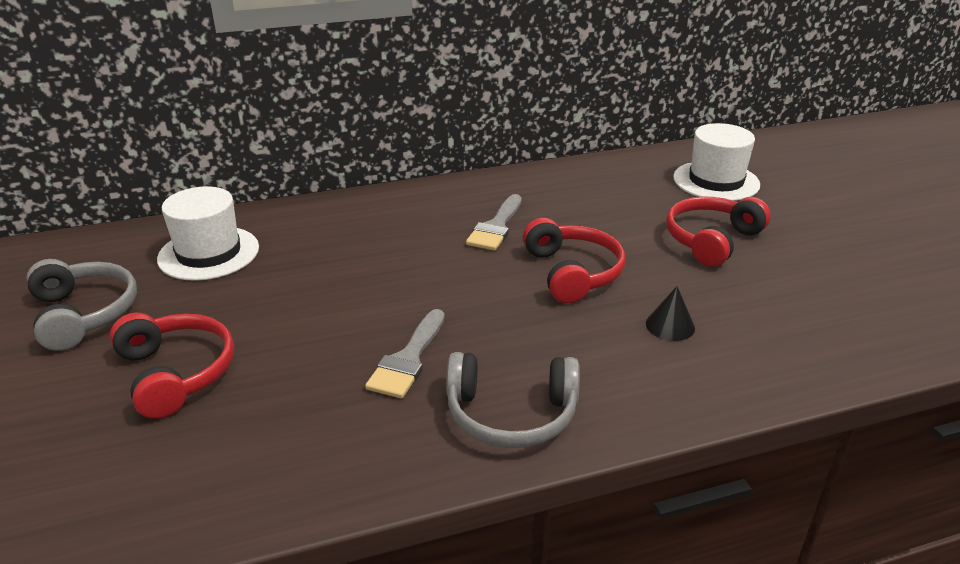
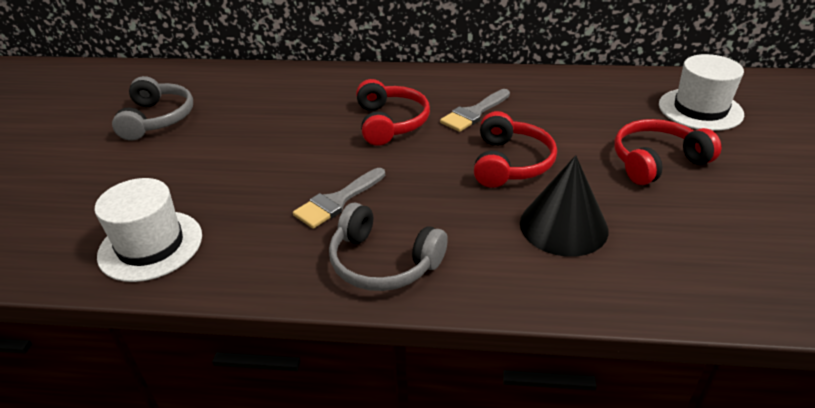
camera: 25 degrees right, 5 degrees up
(176, 373) = (184, 172): red headphones -> red headphones (390, 123)
(209, 253) = (257, 93): white hat -> white hat (150, 245)
(670, 325) = (563, 226): black cone -> black cone, size x1.99

